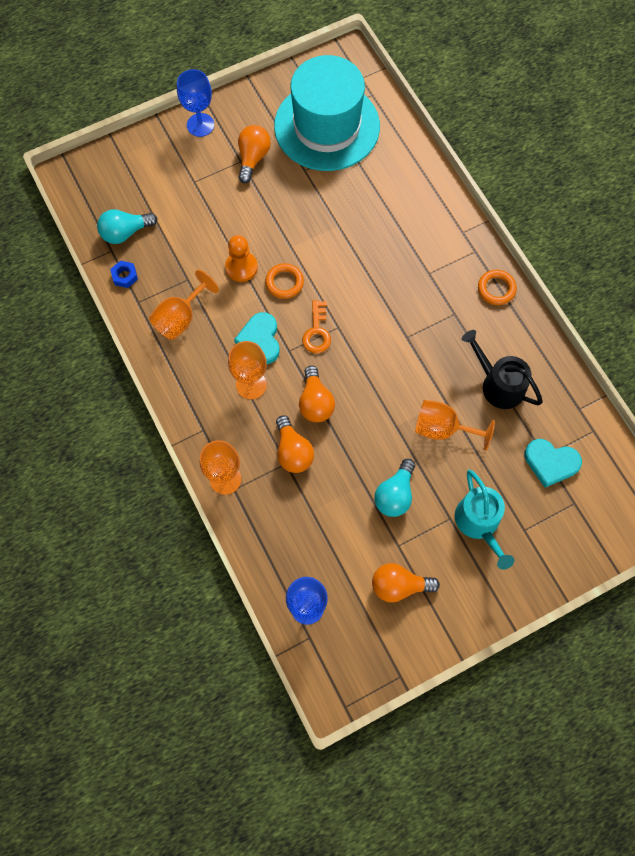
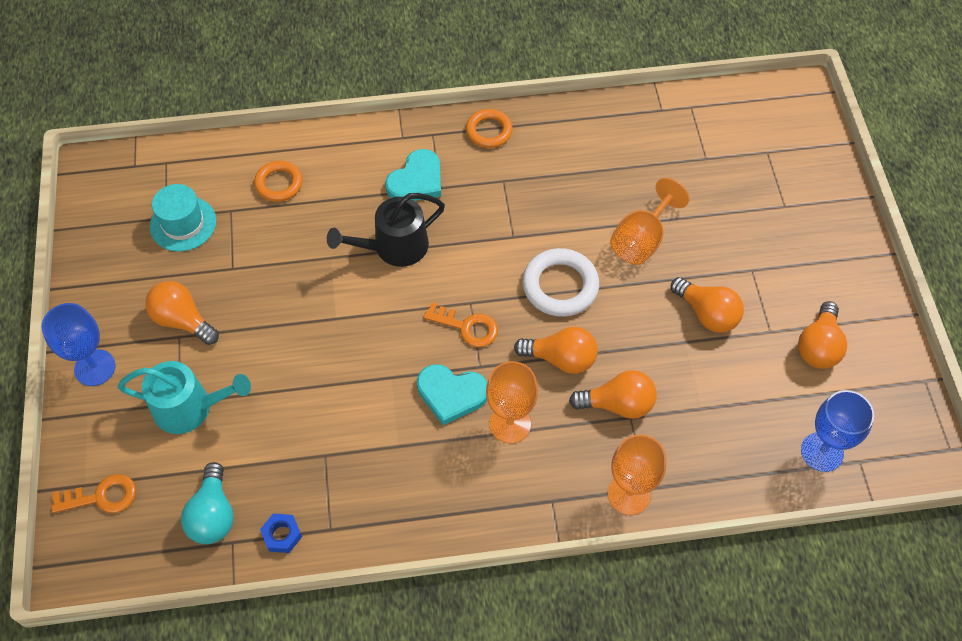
camera: 70 degrees left, 10 degrees down
(116, 168) = (102, 496): none -> orange key
(180, 318) = (379, 481): orange goblet -> none
(241, 267) = (338, 384): orange pawn -> none
(284, 282) = (383, 341): orange ring -> orange ring (279, 184)
(327, 126) = (183, 224): turquoise hat -> turquoise hat, size x0.46
(377, 383) = (560, 286): none -> white ring
(395, 494) = (707, 314): turquoise light bulb -> orange light bulb
(479, 523) = (765, 244): turquoise watering can -> turquoise watering can (189, 408)
(498, 385) = (607, 170): black watering can -> black watering can (394, 247)
(551, 463) = (715, 155): turquoise heart -> turquoise heart (416, 180)

